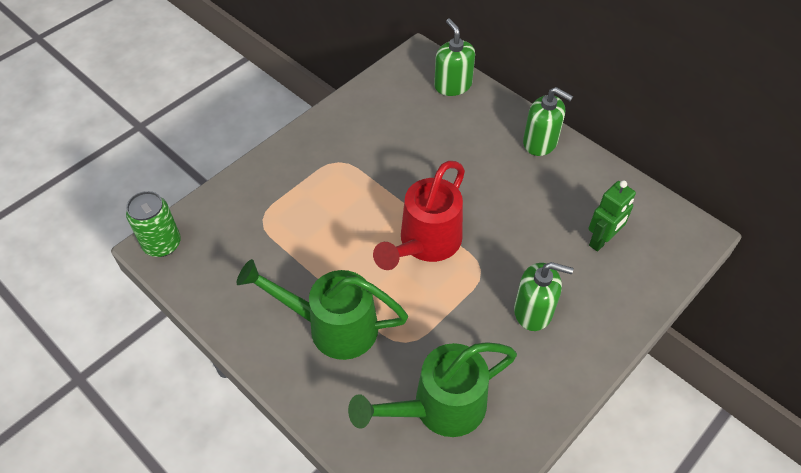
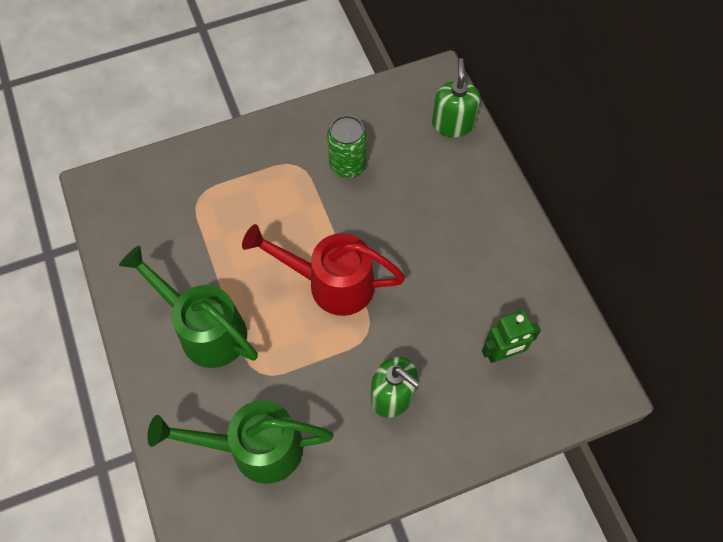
camera: 25 degrees right, 10 degrees up
(162, 244) = (102, 186): green can -> green can (347, 165)
(426, 243) = (332, 283): red watering can -> red watering can turned 45 degrees clockwise
(540, 142) = (504, 222): green soap dispenser -> none

